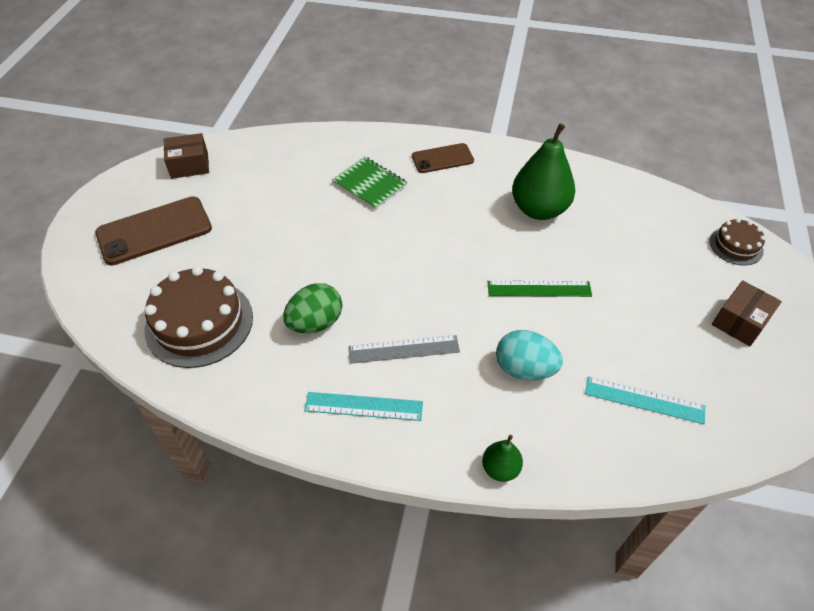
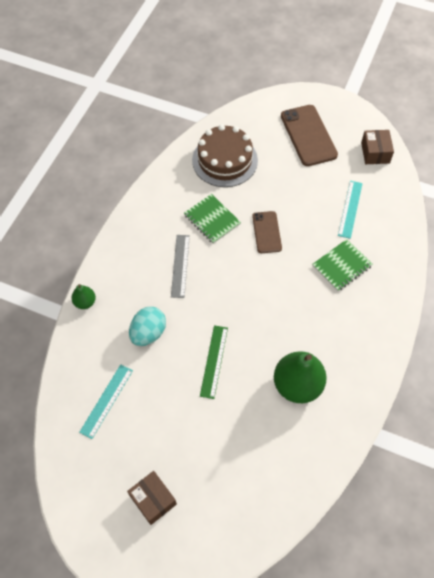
camera: 100 degrees right, 10 degrees up
(315, 323) = (212, 219): green egg -> green notebook
(363, 406) = (144, 239): turquoise ruler -> turquoise ruler (350, 209)
(442, 158) = (369, 324): brown phone -> brown phone (266, 232)
(736, 246) = (231, 537): brown cake -> none

